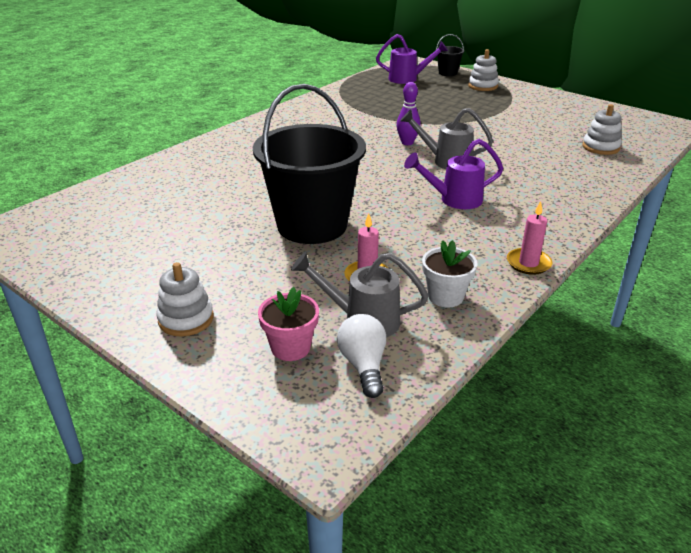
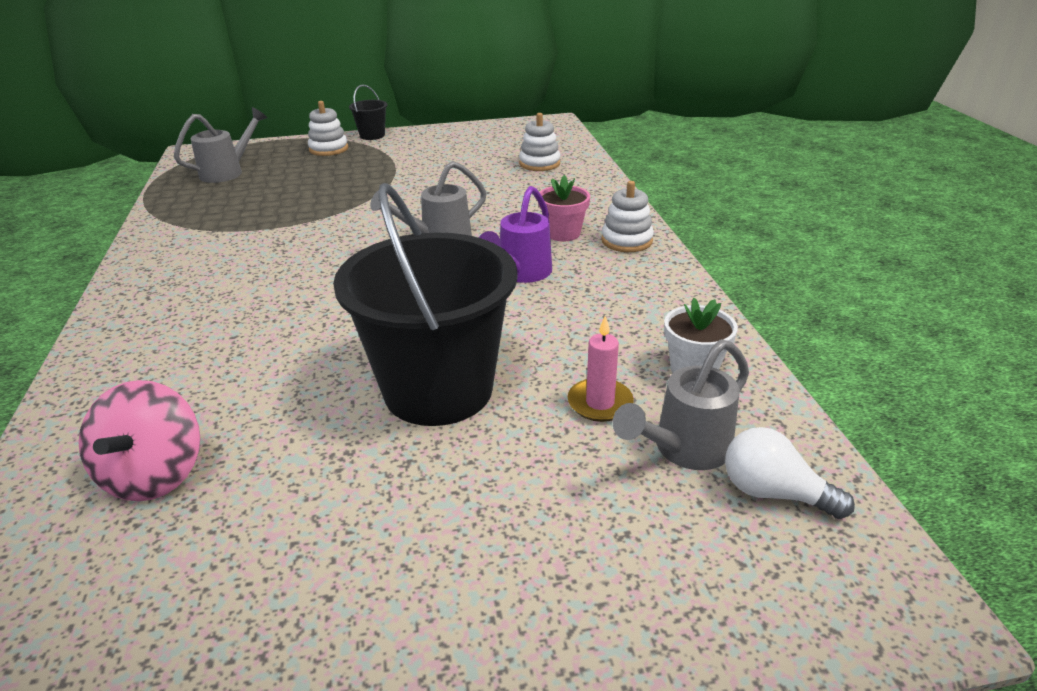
camera: 50 degrees left, 0 degrees up
(174, 191) = (155, 474): none -> pink spinning top
(186, 319) = (526, 622): white stacking toy -> white stacking toy (626, 241)
(290, 348) = (689, 539): pink flower pot -> pink flower pot (563, 233)
(407, 143) = (362, 240): purple bowling pin -> none
(408, 79) = (228, 172): purple watering can -> grey watering can
(448, 73) = (264, 149): black bucket -> black bucket (372, 135)
(528, 263) = (685, 294): pink candle -> none

